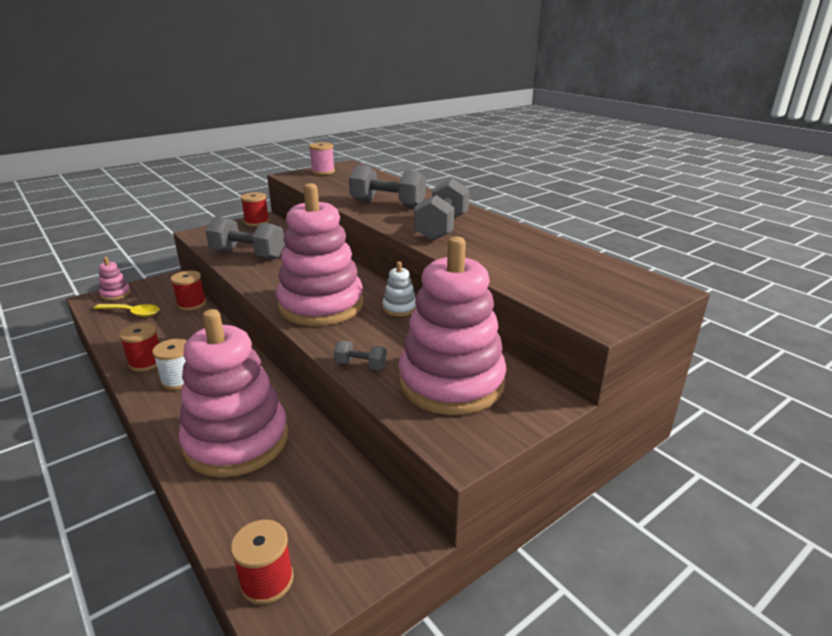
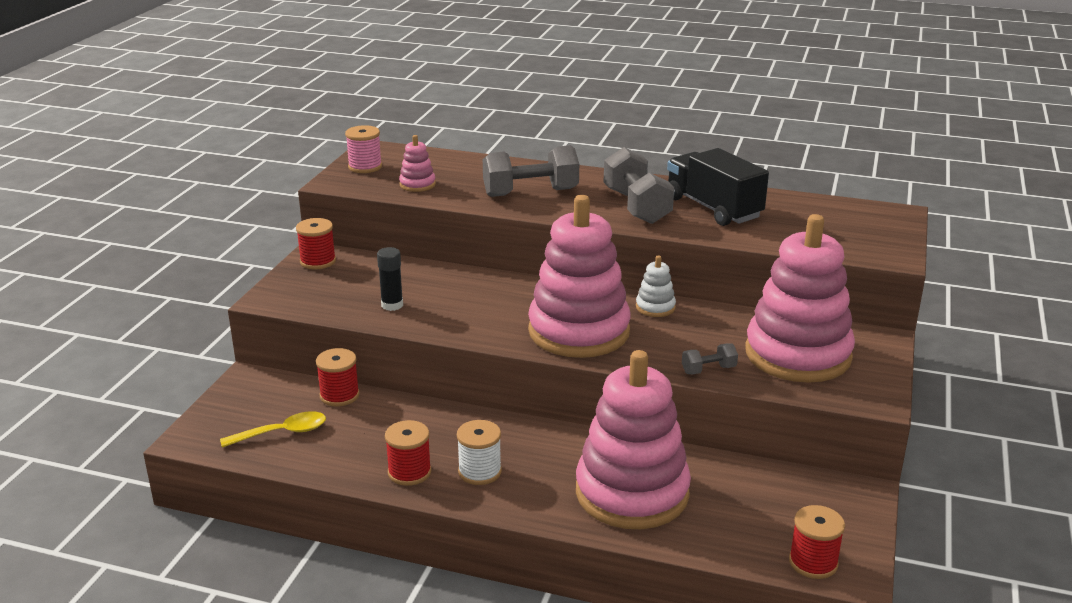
camera: 35 degrees left, 0 degrees up
(115, 294) = (210, 421): pink stacking toy -> pink stacking toy (417, 184)
(248, 255) = (392, 305): grey dumbbell -> black glue stick
(498, 243) = (713, 208): none -> black truck

